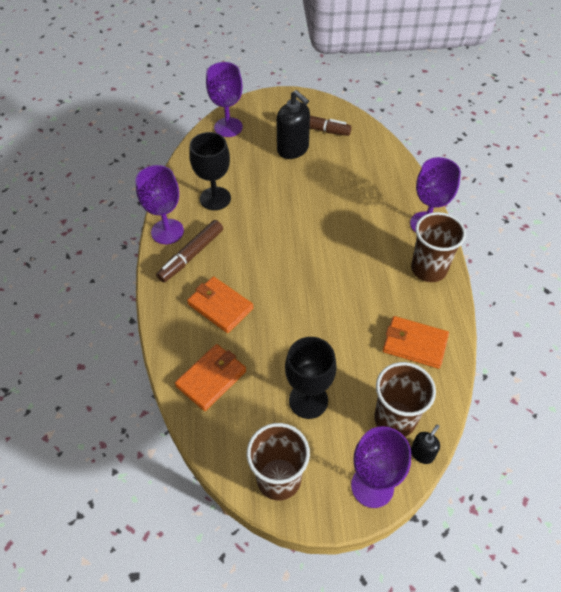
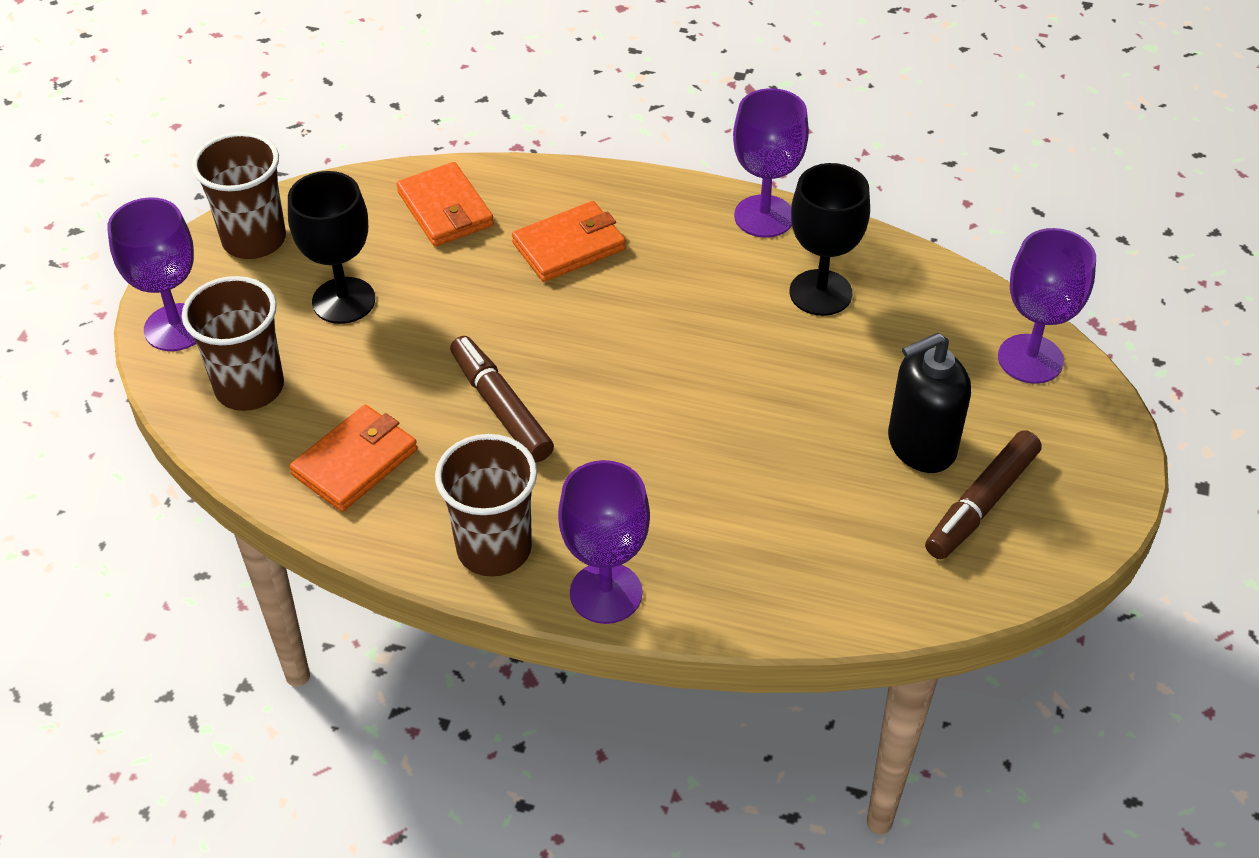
camera: 110 degrees right, 5 degrees down
(191, 255) = (694, 235): brown marker -> brown marker (501, 407)
(422, 453) = (179, 398): black soap dispenser -> none

